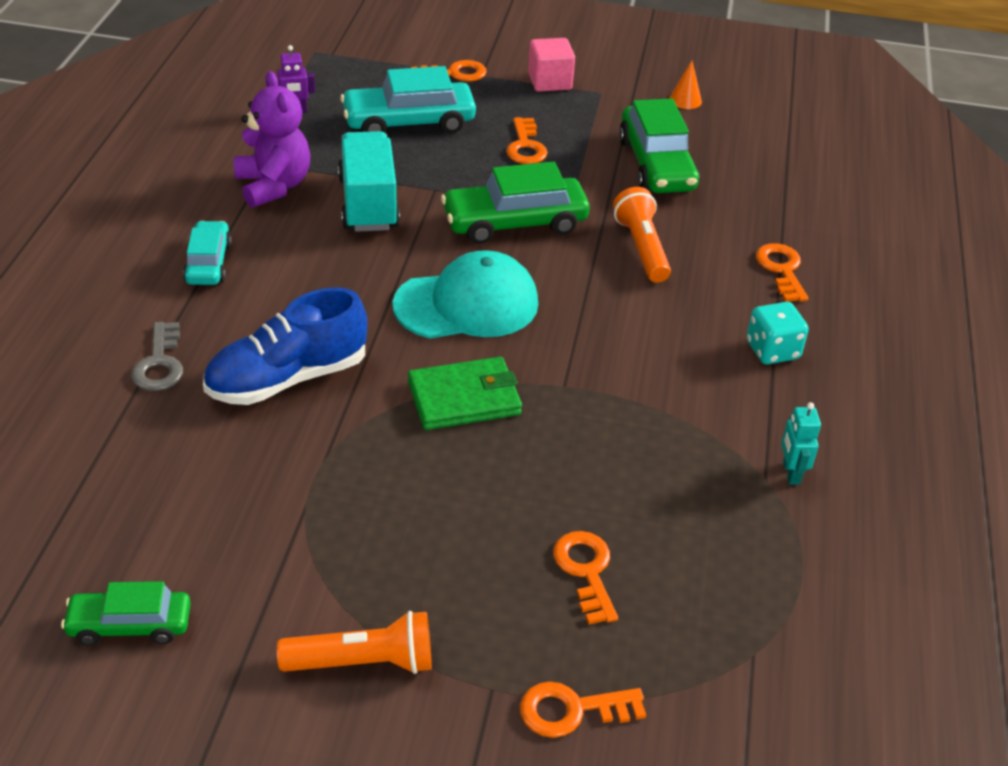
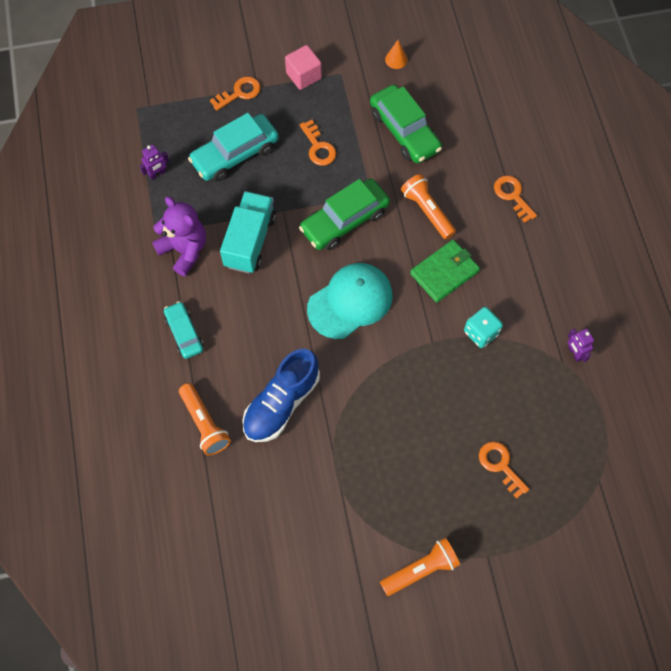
camera: 20 degrees left, 25 degrees up
(130, 625) = (296, 600): green car -> none
(160, 363) = (204, 423): grey key -> orange flashlight
(368, 203) = (250, 241): turquoise truck -> turquoise truck turned 45 degrees clockwise
(464, 398) = (384, 375): green wallet -> green wallet (444, 272)
(572, 710) = (530, 551): orange key -> none
(772, 350) = (532, 265): turquoise dice -> turquoise dice (481, 333)
(790, 473) = (574, 353): turquoise robot -> purple robot

